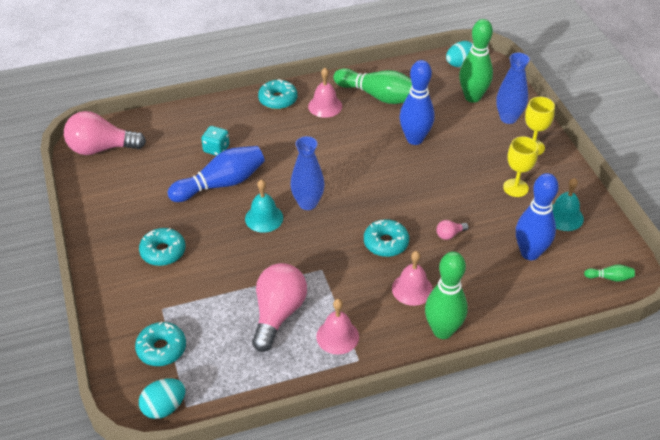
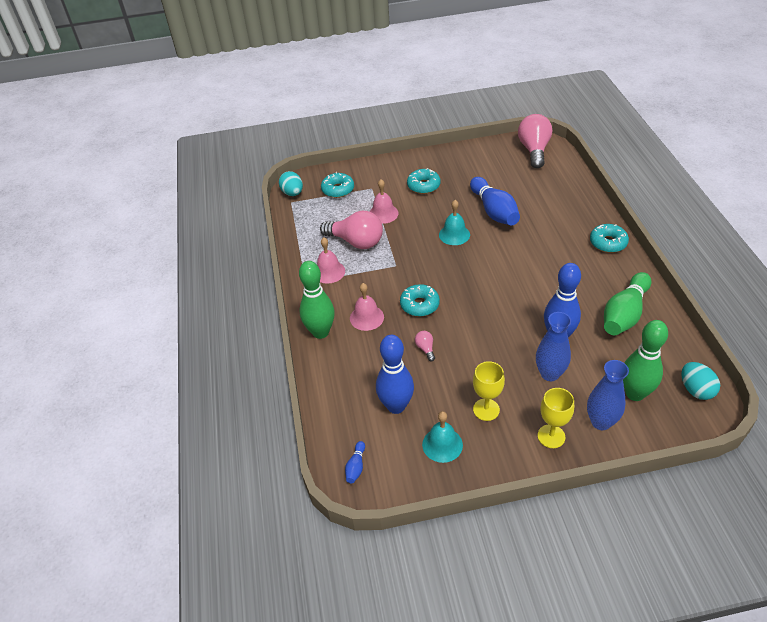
camera: 100 degrees right, 0 degrees up
(216, 149) = (536, 207): turquoise dice -> none
(307, 203) = (470, 259): blue vase -> blue vase (550, 374)
(325, 106) = (602, 274): pink bell -> pink bell (383, 213)
(610, 278) = (356, 467): green bowling pin -> blue bowling pin

